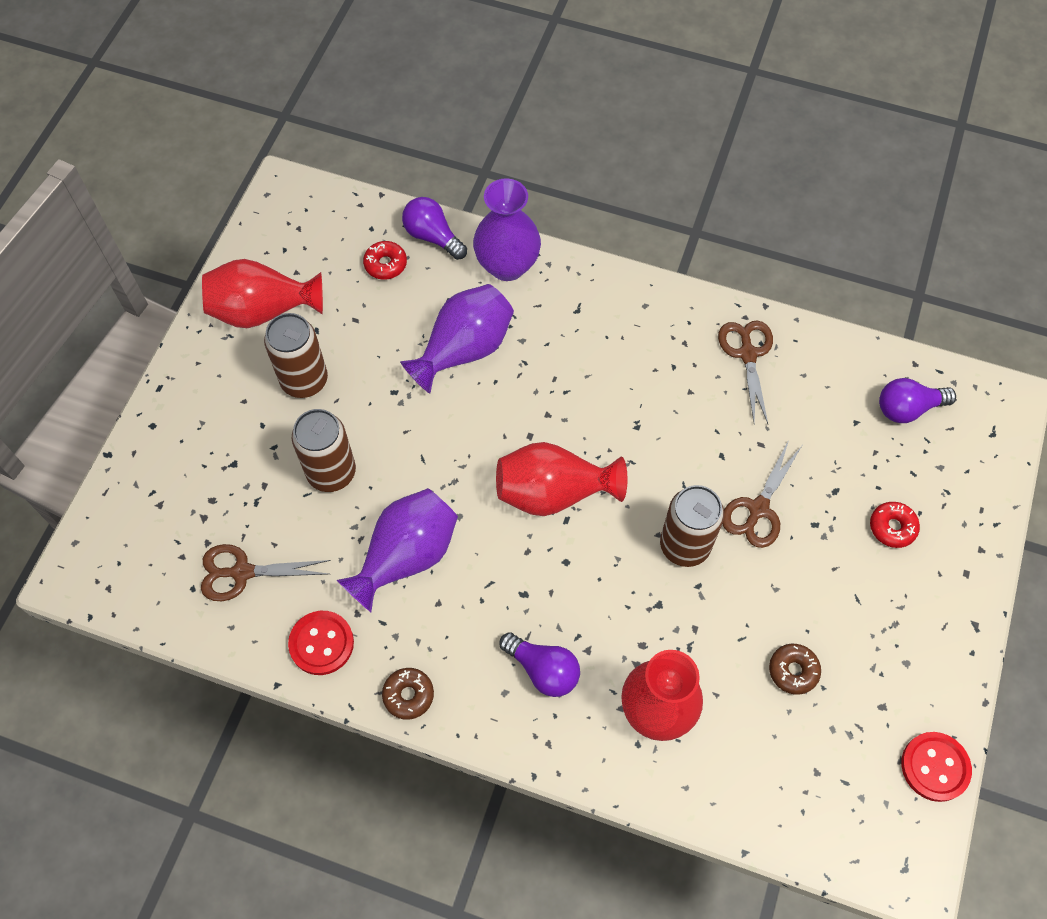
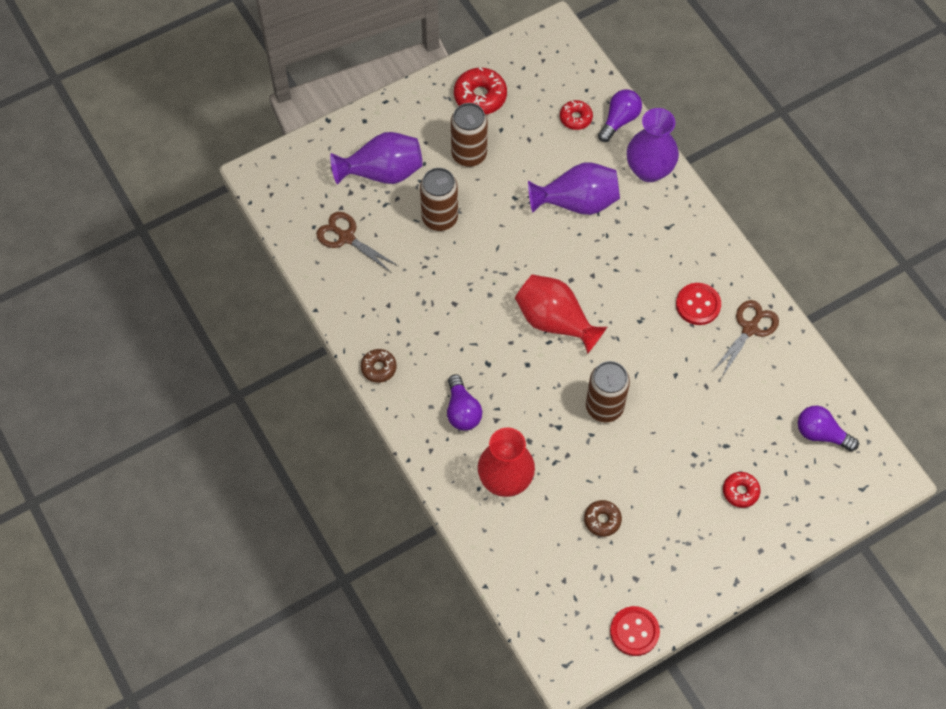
camera: 40 degrees right, 0 degrees up
(263, 310) = (480, 96): red vase -> red donut
(321, 643) = (356, 306): red button -> red button (698, 305)
(406, 556) = (441, 294): purple vase -> purple vase (382, 172)
(433, 236) = (619, 120): purple light bulb -> purple light bulb turned 45 degrees clockwise
(758, 509) = (668, 420): brown scissors -> none

